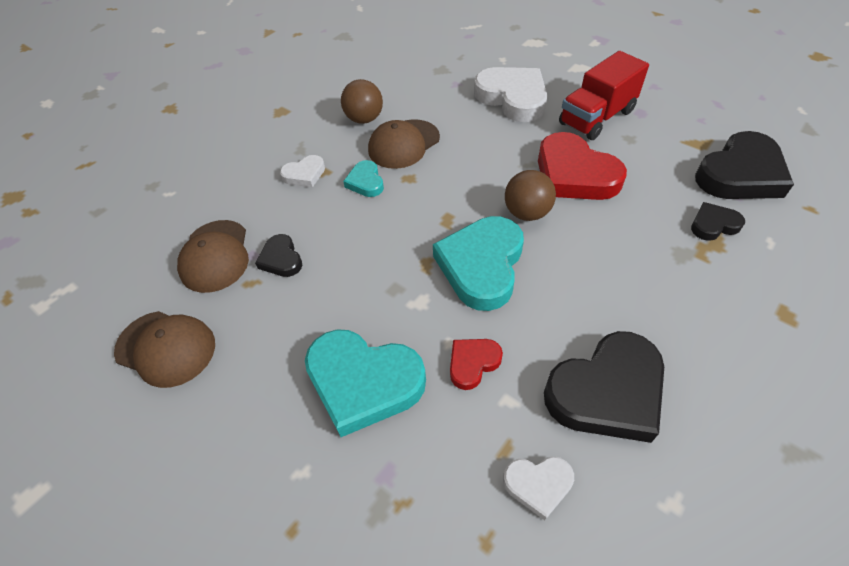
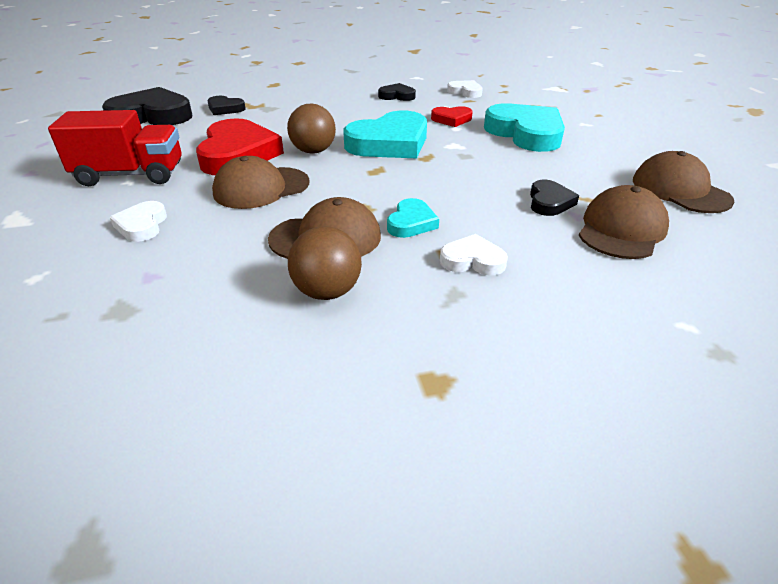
camera: 145 degrees left, 15 degrees down
(498, 155) = (261, 188): none -> brown cap
(512, 98) = (142, 225): white heart -> white heart, size x0.50
(606, 391) = (397, 96): black heart -> black heart, size x0.50

